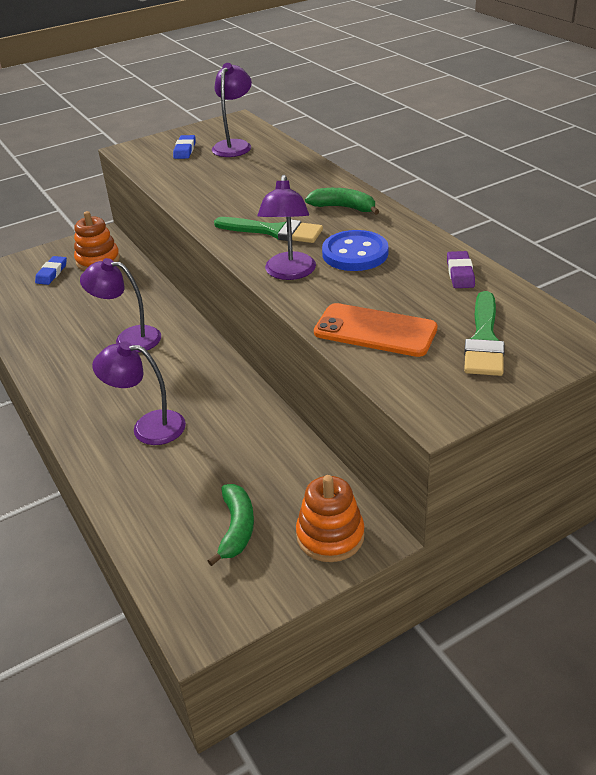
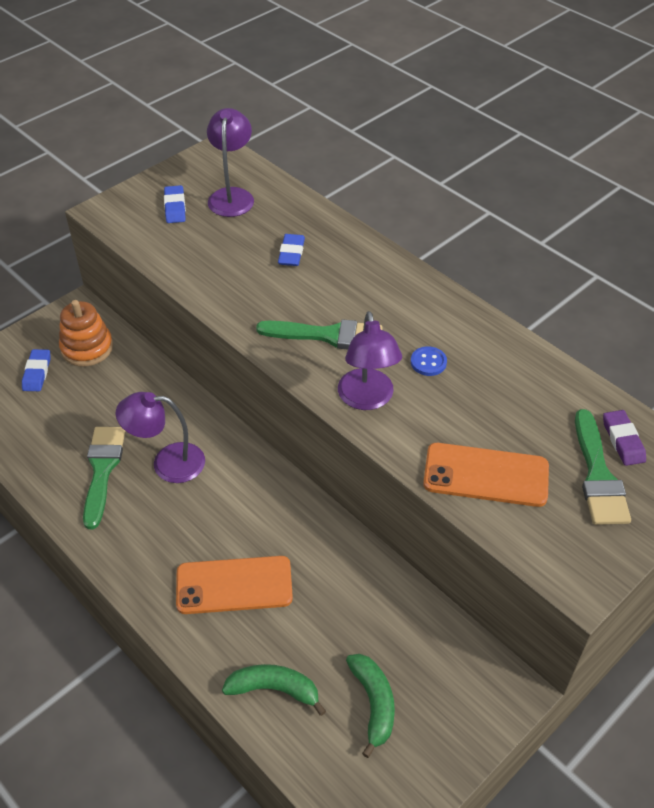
camera: 15 degrees left, 10 degrees up
(74, 338) = (102, 470): none -> green brush
(148, 427) = (234, 585): purple lamp -> orange phone
(267, 180) = (291, 253): none -> blue eraser
(330, 536) = (470, 697): orange stacking toy -> none
(343, 208) = (393, 291): green banana -> green banana (274, 689)
(355, 253) = (428, 362): blue button -> blue button, size x0.50
(460, 273) = (547, 382): purple eraser -> purple eraser (623, 440)

